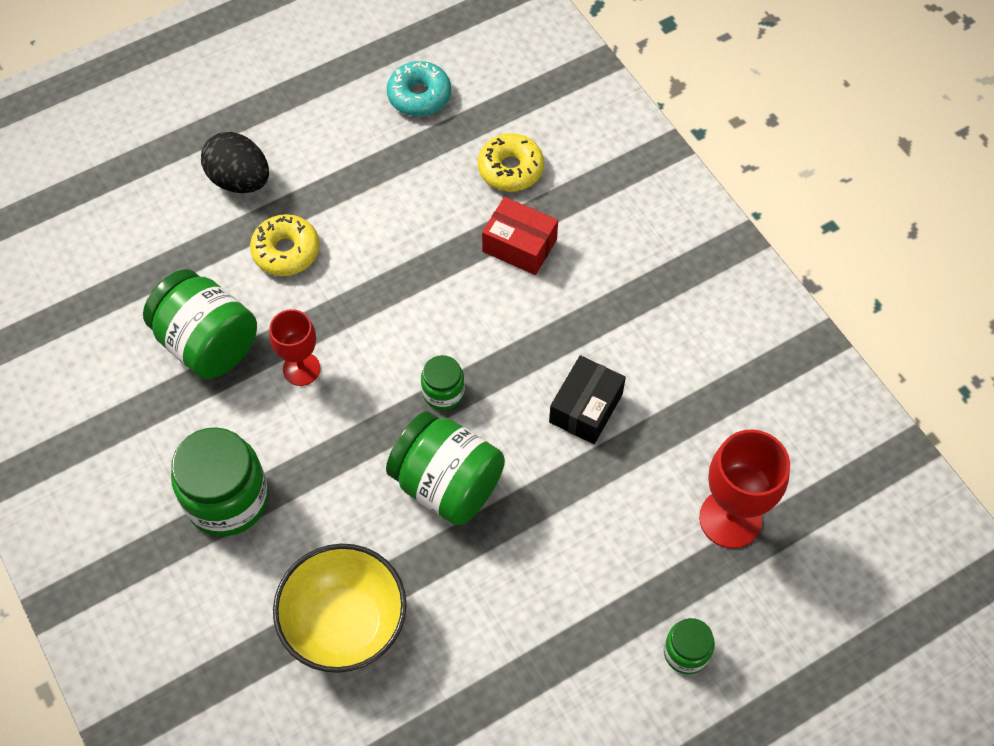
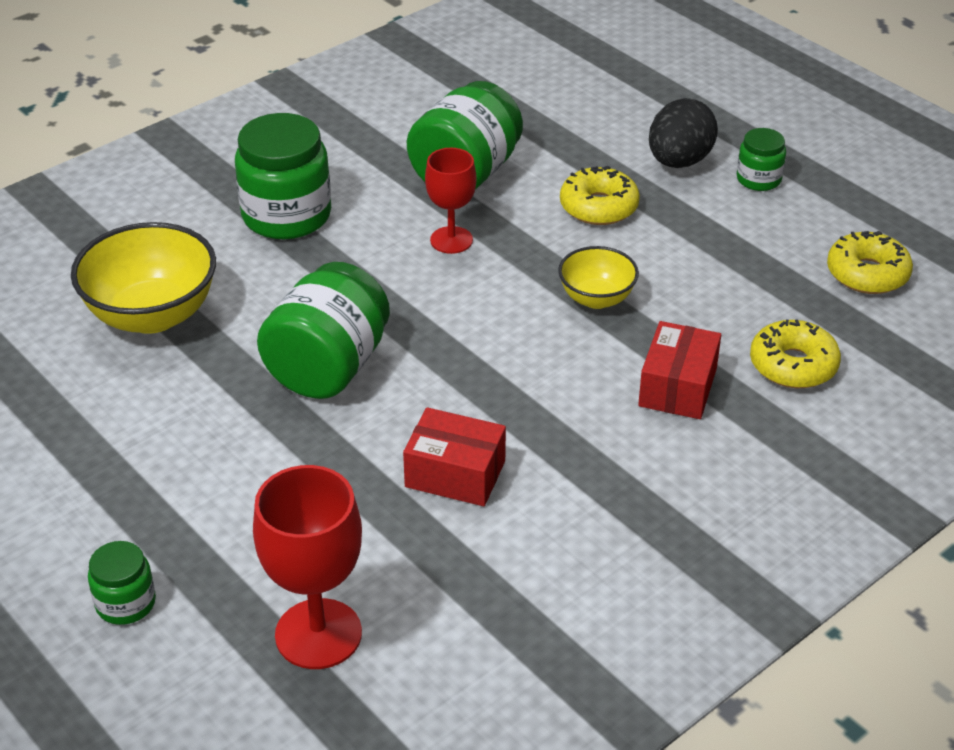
camera: 80 degrees right, 20 degrees down
(405, 277) = (596, 298): none -> yellow bowl
(419, 96) = (867, 274): turquoise donut -> yellow donut
(443, 392) = (448, 349): green jar -> green jar (758, 179)
(586, 408) = (455, 474): black box -> red box

